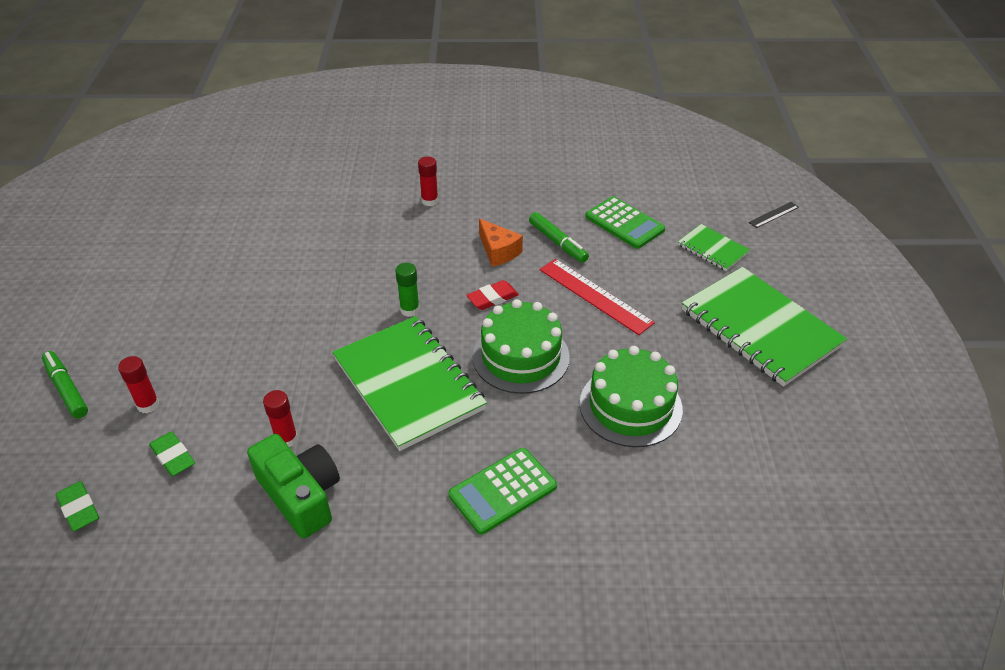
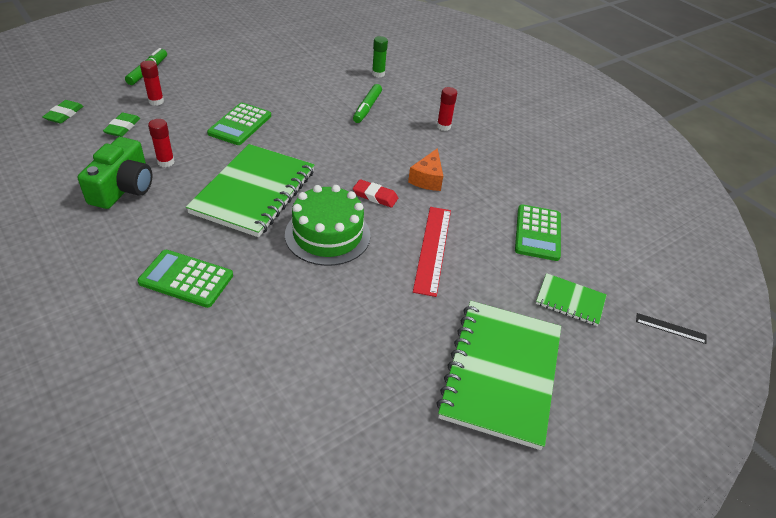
camera: 50 degrees right, 0 degrees up
(276, 347) = (240, 124): none -> green calculator
(410, 310) = (325, 163): green glue stick -> green glue stick (378, 74)
(557, 243) = (471, 205): green marker -> green marker (367, 108)
(630, 406) = (327, 318): green cake -> none
(712, 249) = (570, 301): green notebook -> green notebook turned 75 degrees counterclockwise

